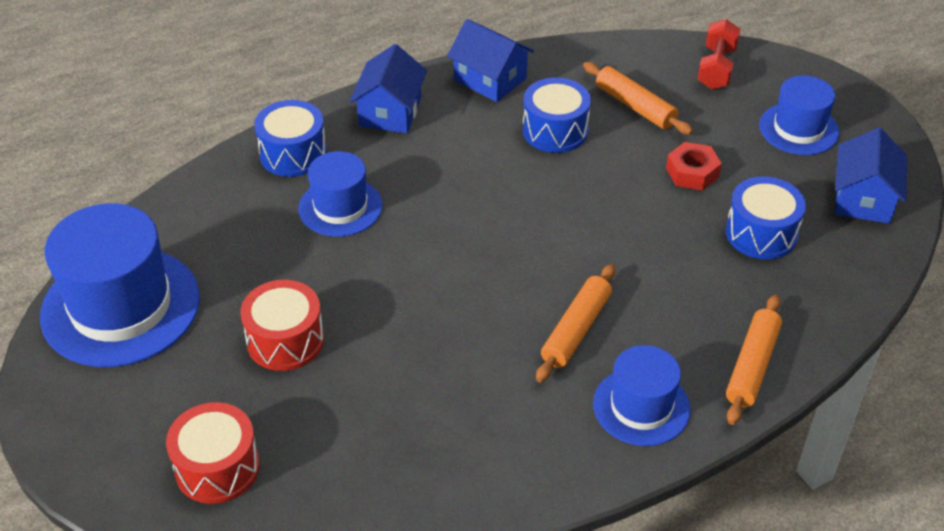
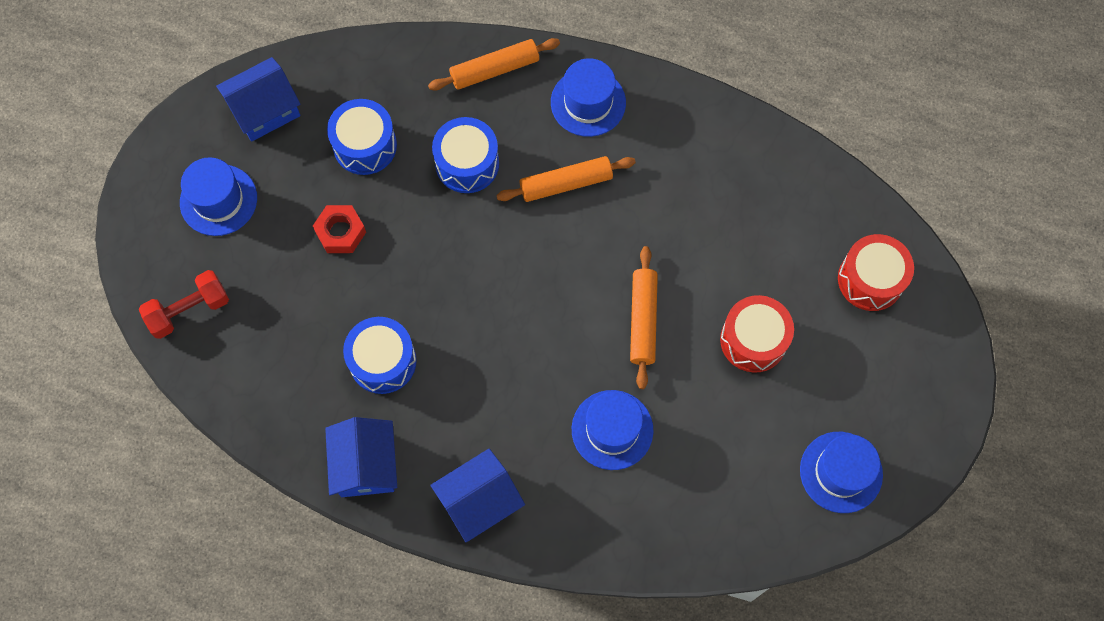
camera: 135 degrees left, 25 degrees up
(120, 306) = (841, 472): blue hat -> blue hat, size x0.58
(293, 153) = (596, 523): blue drum -> blue drum (467, 163)
(635, 106) = (297, 330): orange rolling pin -> orange rolling pin (643, 320)

